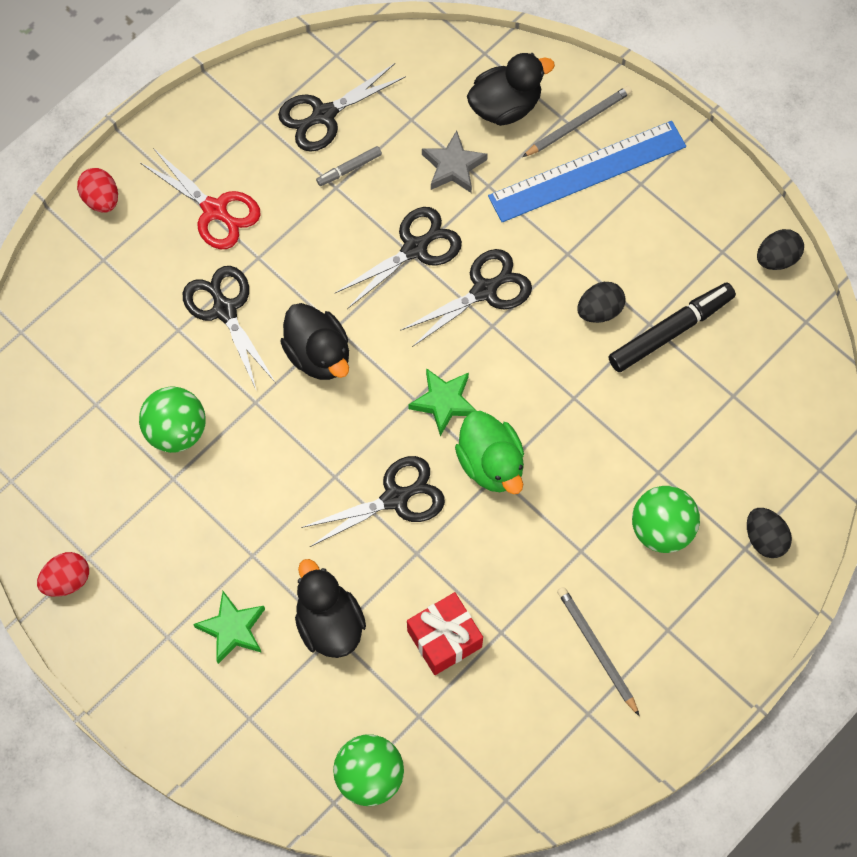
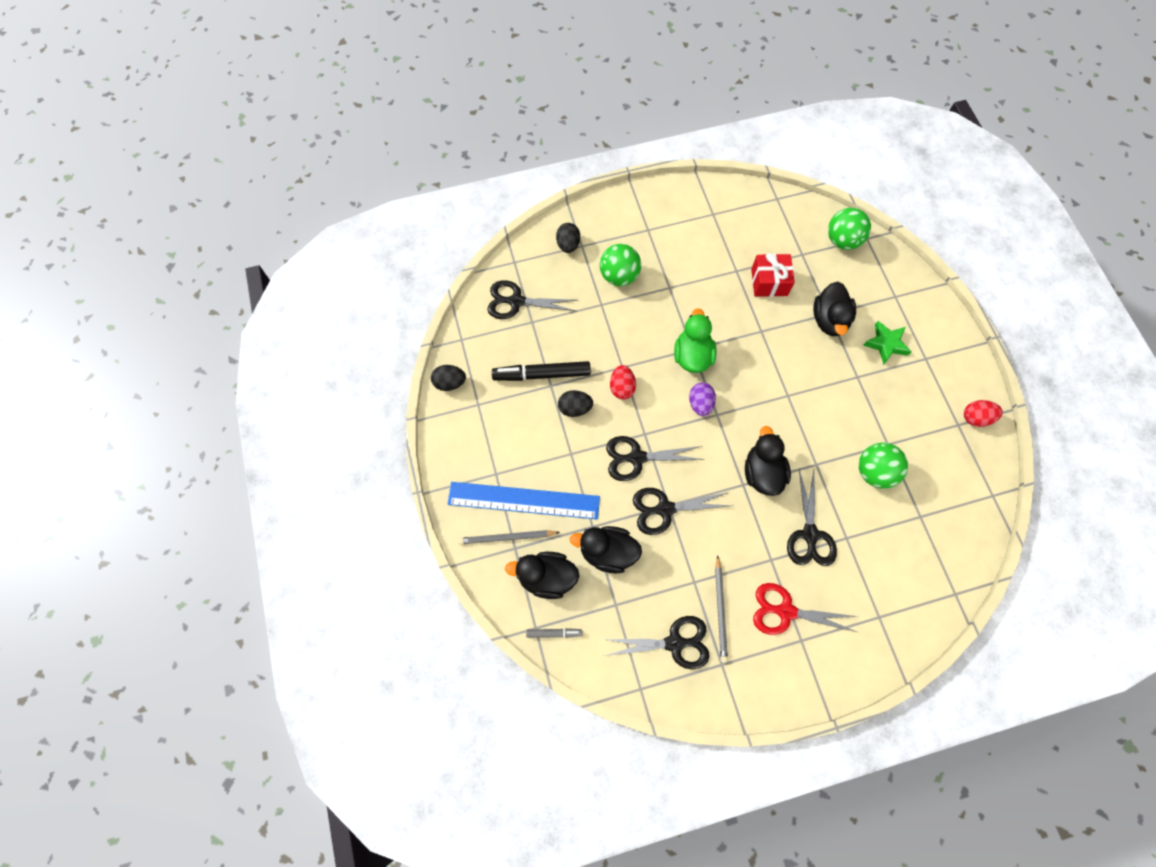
camera: 150 degrees left, 0 degrees up
(101, 199) = (864, 665): red egg -> red egg (622, 387)
(214, 210) = (786, 611): red scissors -> red scissors turned 60 degrees counterclockwise
(349, 169) = (678, 590): grey marker -> grey marker (554, 633)
(395, 498) = (758, 365): black scissors -> black scissors (516, 301)
(444, 402) = (700, 404): green star -> purple egg
(453, 166) = (607, 552): grey star -> black duck
(597, 650) = (691, 238): grey pencil -> grey pencil (720, 610)

